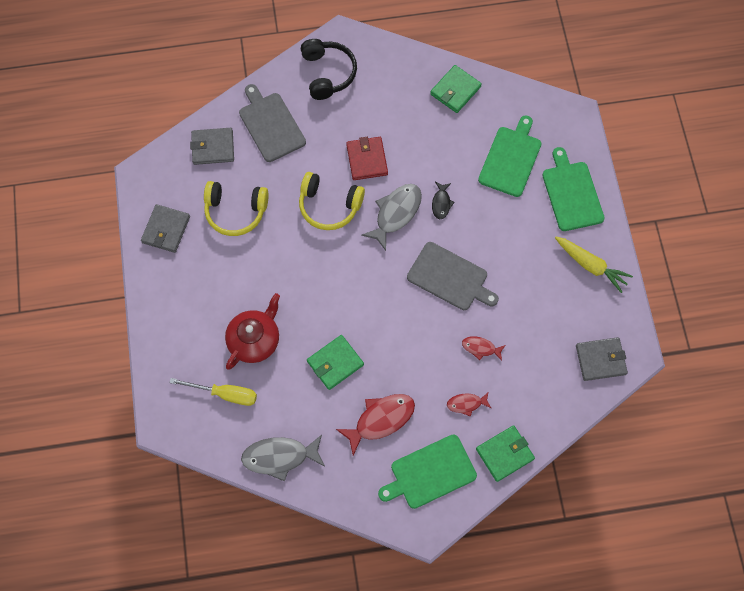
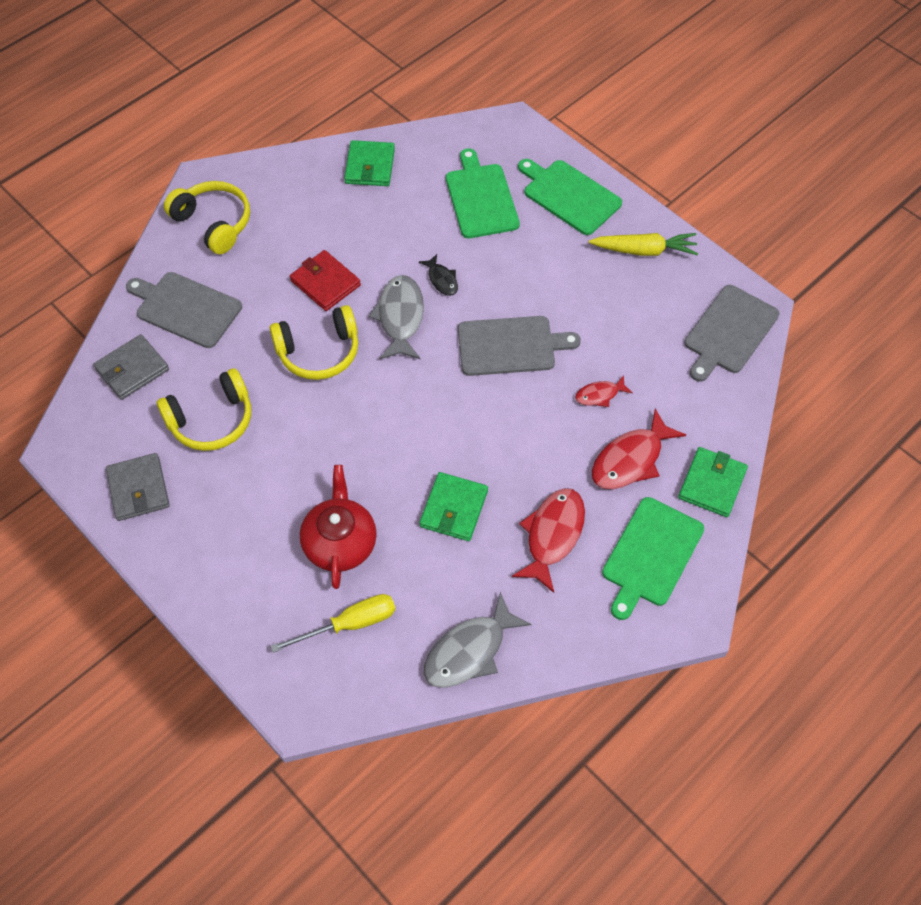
camera: 35 degrees left, 10 degrees down
(328, 73) = (213, 223): black headphones -> yellow headphones
(466, 404) = (631, 459): red fish -> red fish, size x1.84
(600, 360) = (729, 332): grey wallet -> grey cutting board

